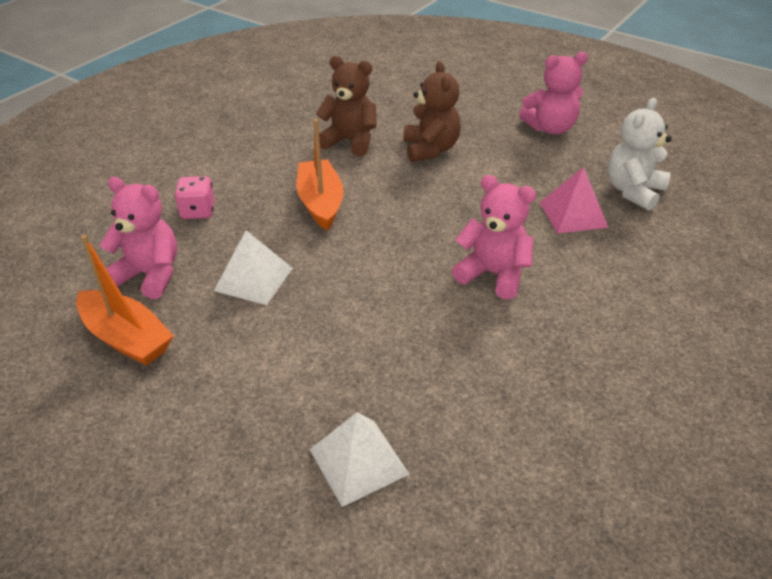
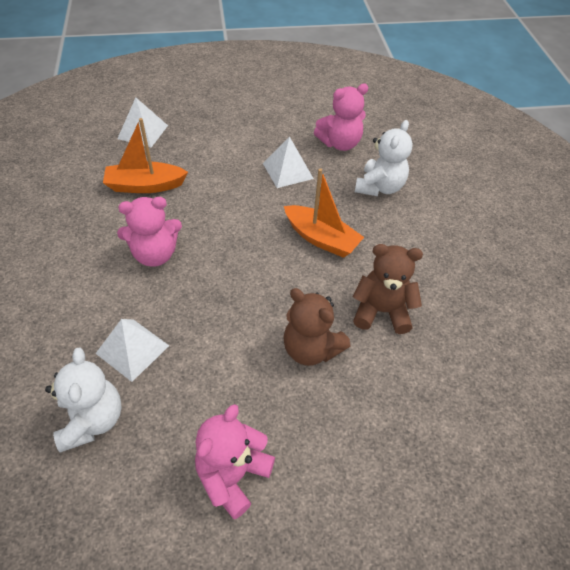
camera: 135 degrees right, 10 degrees up
(127, 338) = (301, 117): orange boat -> orange boat (145, 186)
(198, 211) = (379, 187): pink dice -> white teddy bear
(350, 141) = (381, 311): brown teddy bear -> brown teddy bear turned 150 degrees counterclockwise
(573, 214) = (132, 349): pink pyramid -> white pyramid

